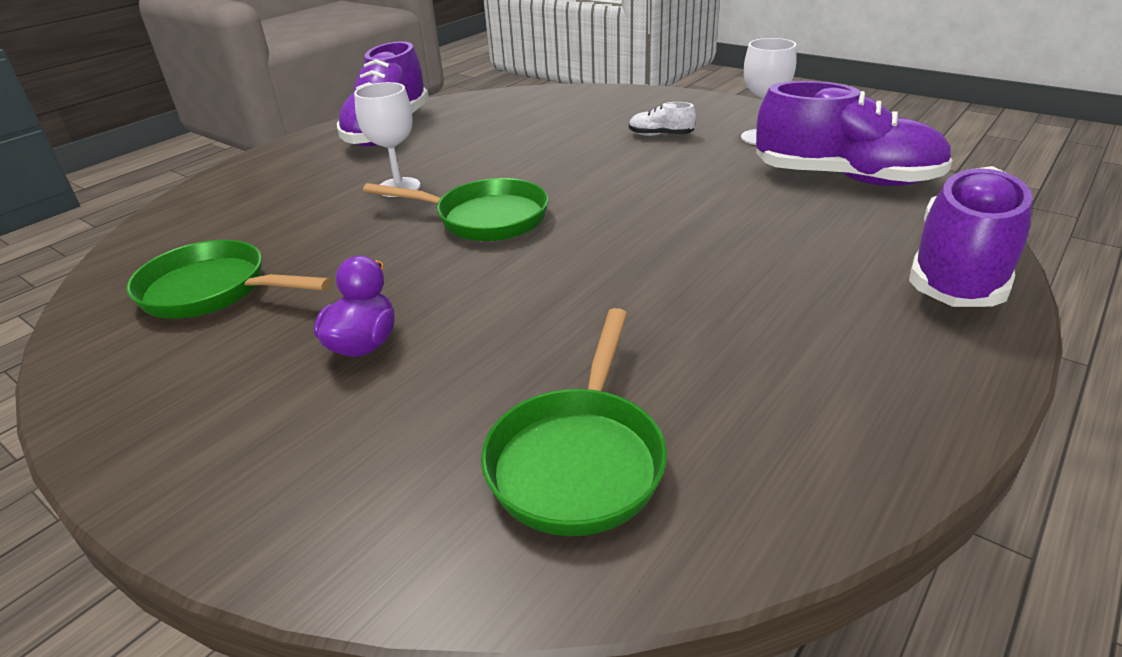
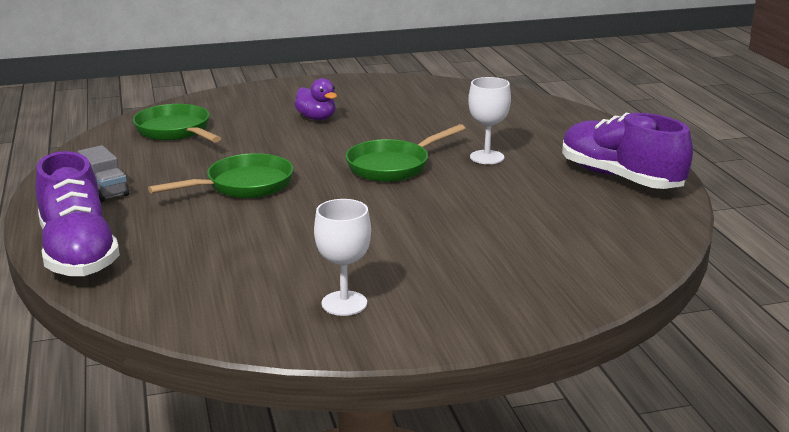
camera: 125 degrees right, 10 degrees down
(213, 291) = (423, 102): green pan -> green pan (243, 185)
(660, 135) = (428, 266): white shoe -> none
(845, 178) = (217, 290): purple shoe -> none
(851, 359) = (105, 190): none -> grey truck

